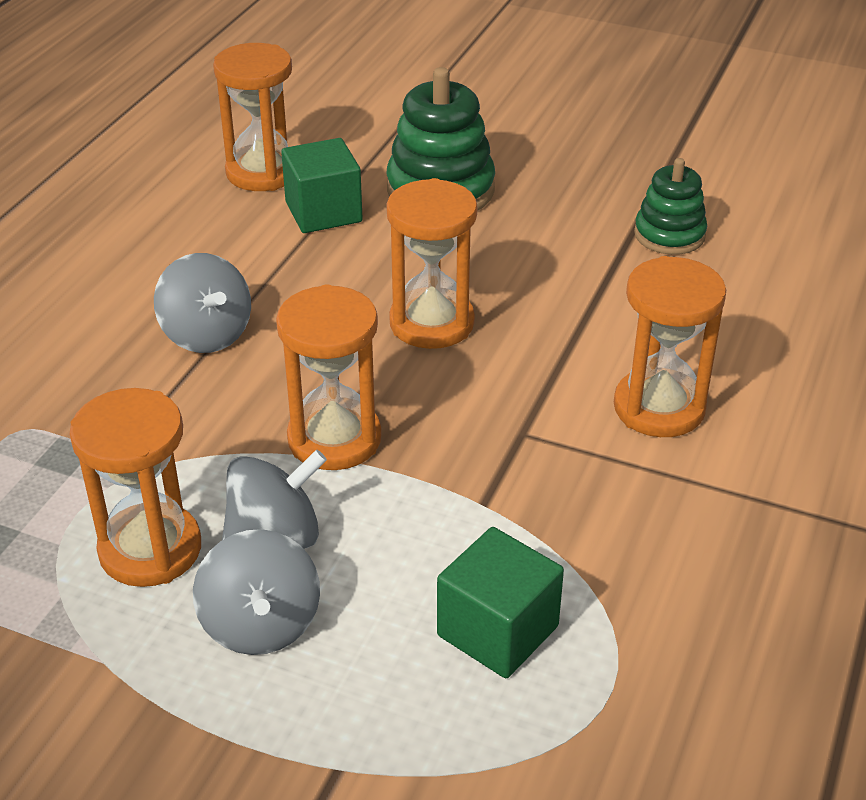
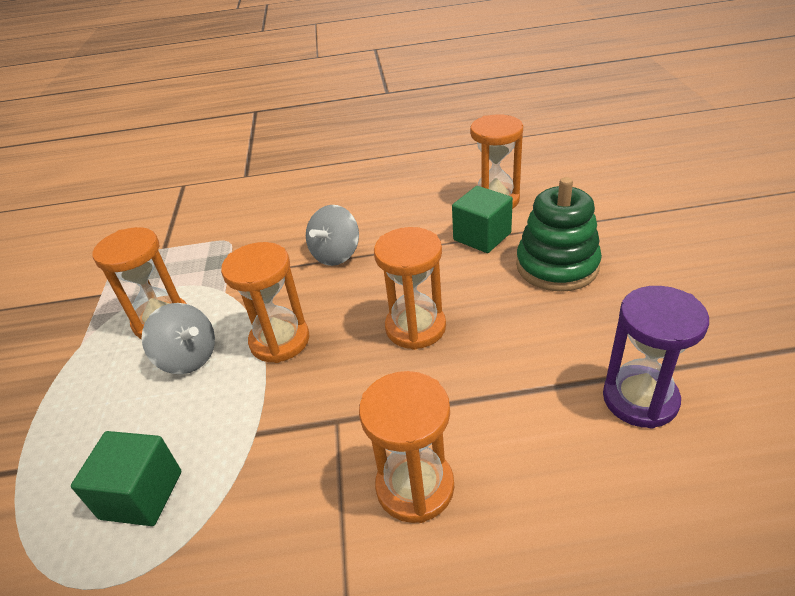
camera: 65 degrees right, 0 degrees up
(261, 624) = (119, 386): grey spinning top -> none
(669, 235) = (640, 399): green stacking toy -> purple hourglass

